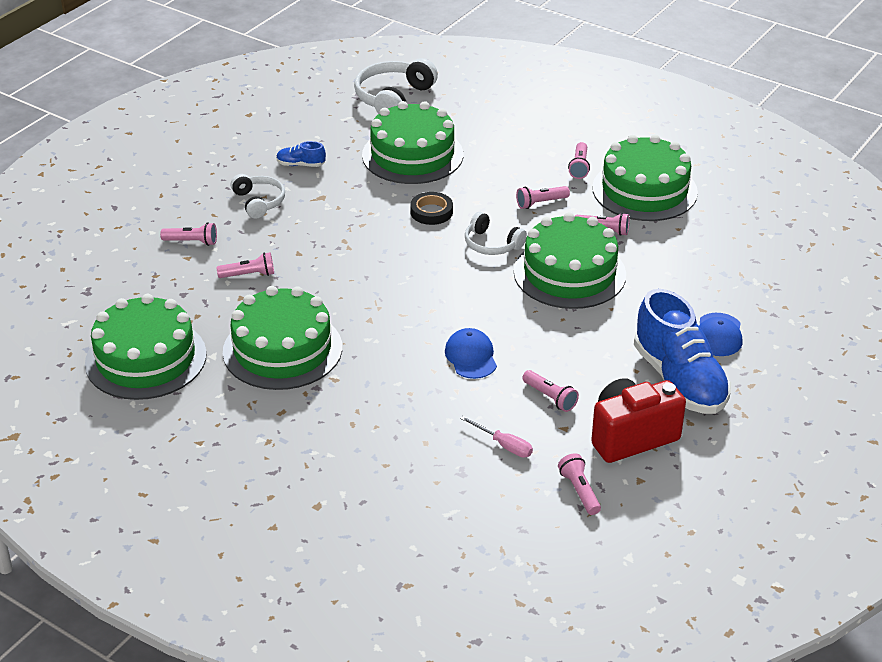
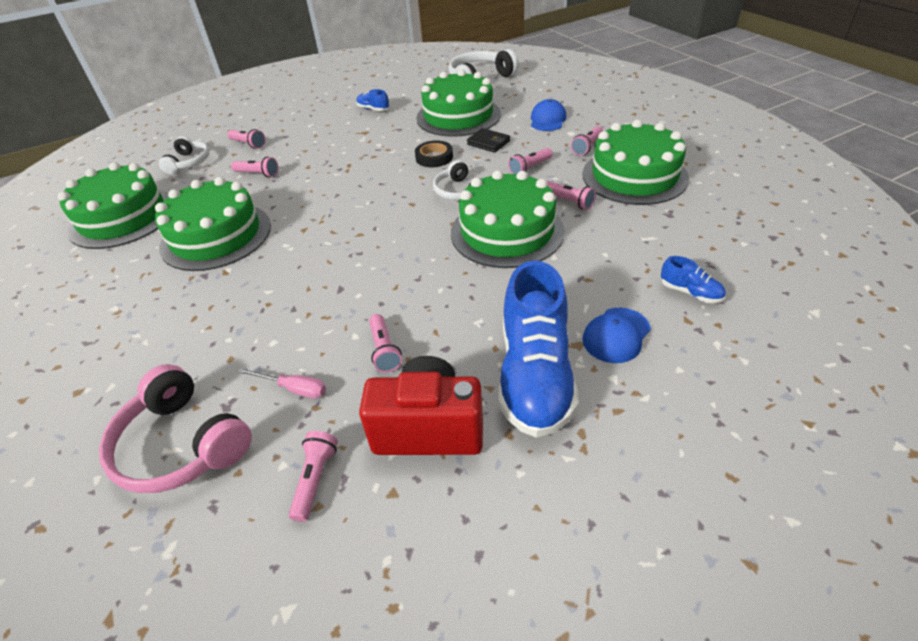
camera: 30 degrees right, 5 degrees up
(259, 202) = (320, 127): white headphones -> white headphones (189, 162)
(455, 506) = (181, 444): none -> pink headphones
(471, 357) = (351, 285): blue cap -> blue cap (547, 120)
(475, 182) = (488, 143): none -> black wallet
(504, 445) = (293, 389): pink screwdriver -> pink screwdriver turned 45 degrees counterclockwise
(541, 203) = (530, 168): pink flashlight -> pink flashlight turned 45 degrees counterclockwise
(752, 287) = (690, 292): none -> blue shoe

